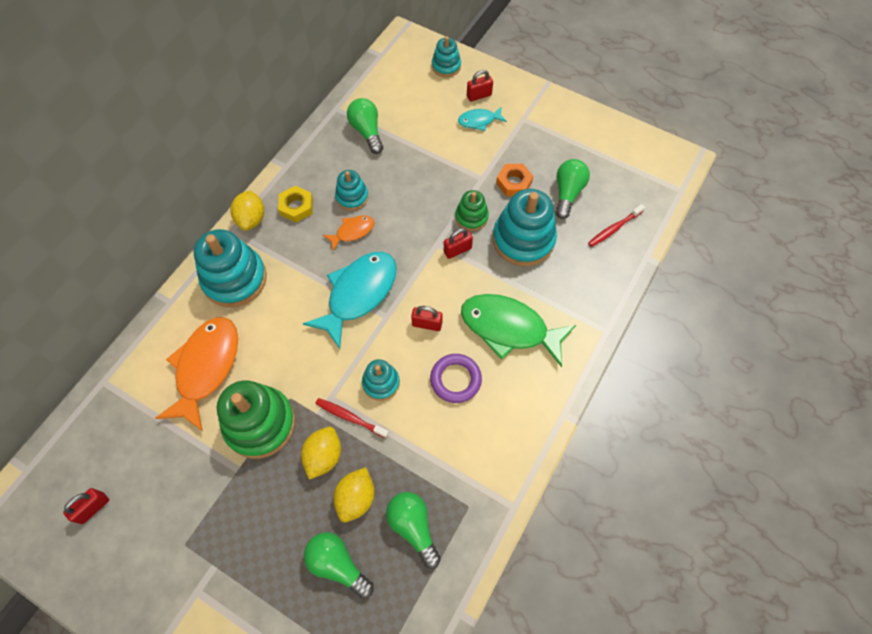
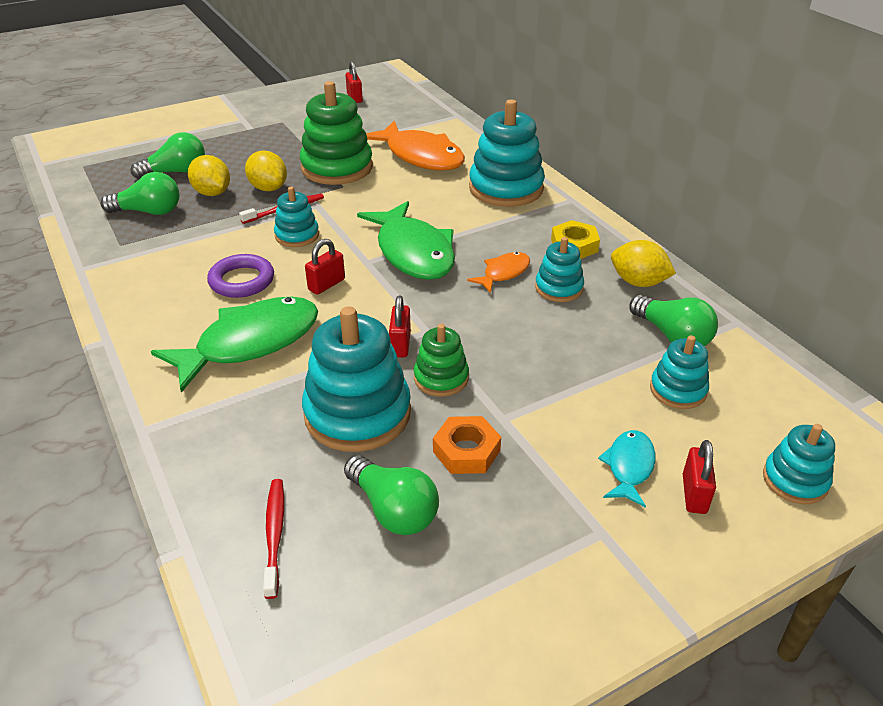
camera: 120 degrees right, 25 degrees down
(251, 219) = (578, 214): yellow lemon -> yellow lemon (638, 282)
(352, 232) = (503, 273): orange fish -> orange fish turned 135 degrees counterclockwise
(358, 294) = (413, 252): turquoise fish -> green fish
(367, 132) = (672, 336): green light bulb -> green light bulb turned 45 degrees clockwise
(412, 118) = (678, 390): none -> turquoise stacking toy

